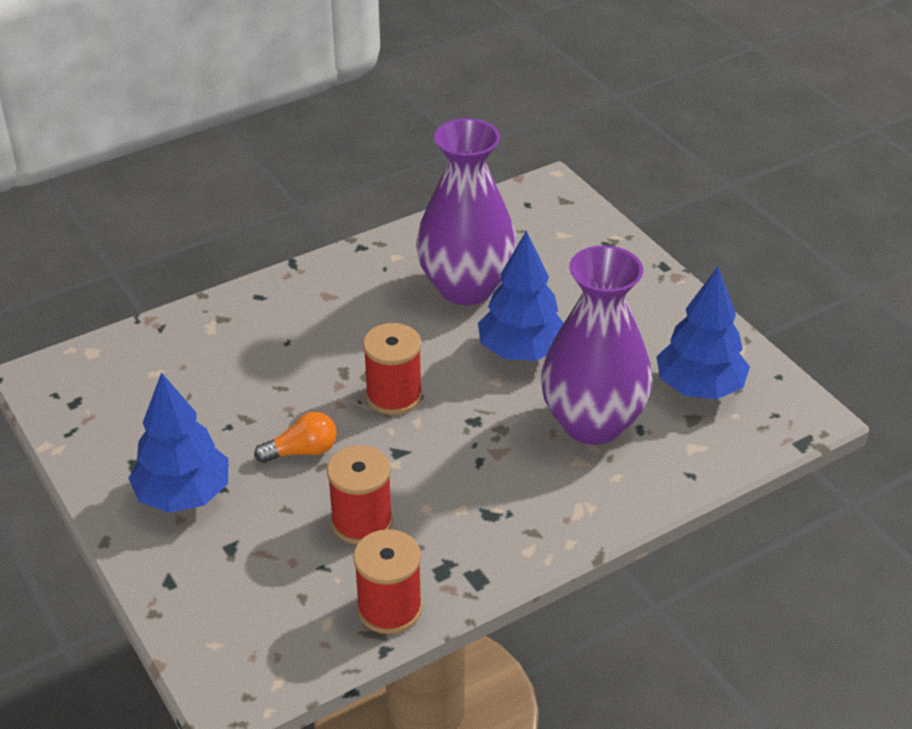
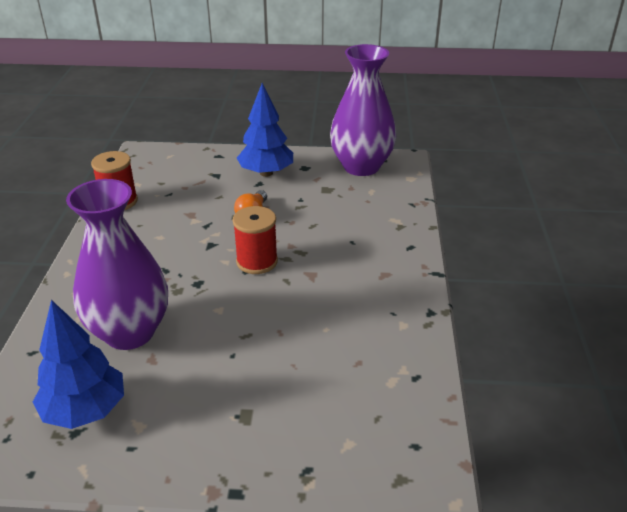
camera: 125 degrees right, 5 degrees down
(362, 522) = (179, 214): red spool -> none
(466, 287) = (330, 343): purple vase -> purple vase (361, 167)
(521, 351) = (232, 335): blue tree -> none

